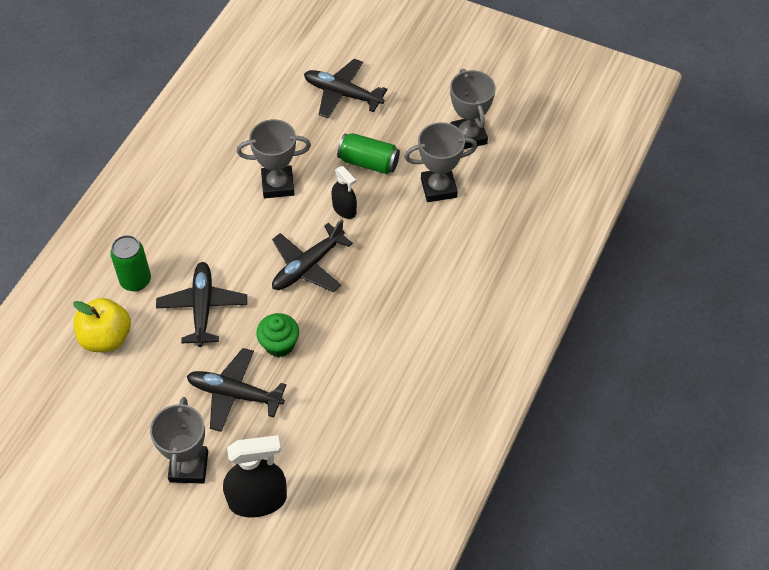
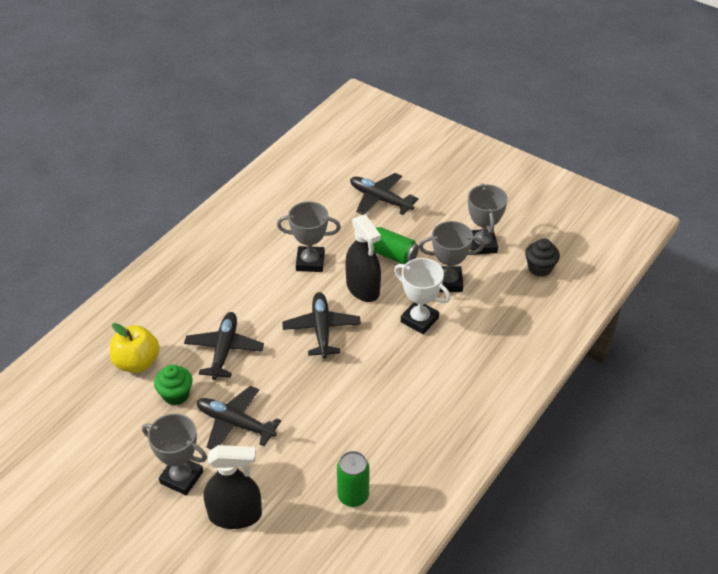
camera: 10 degrees right, 10 degrees down
(135, 280) = (173, 321): green can -> green can (353, 496)
(188, 467) = (181, 477): grey trophy -> grey trophy turned 75 degrees counterclockwise
(279, 344) = (283, 388): green cupcake -> green cupcake (176, 395)
(307, 266) = (321, 329): black plane -> black plane turned 120 degrees clockwise
(344, 209) = (363, 288): black spray bottle -> black spray bottle, size x1.72
(415, 239) = (419, 320): none -> white trophy
(537, 156) = (540, 268): none -> black cupcake

